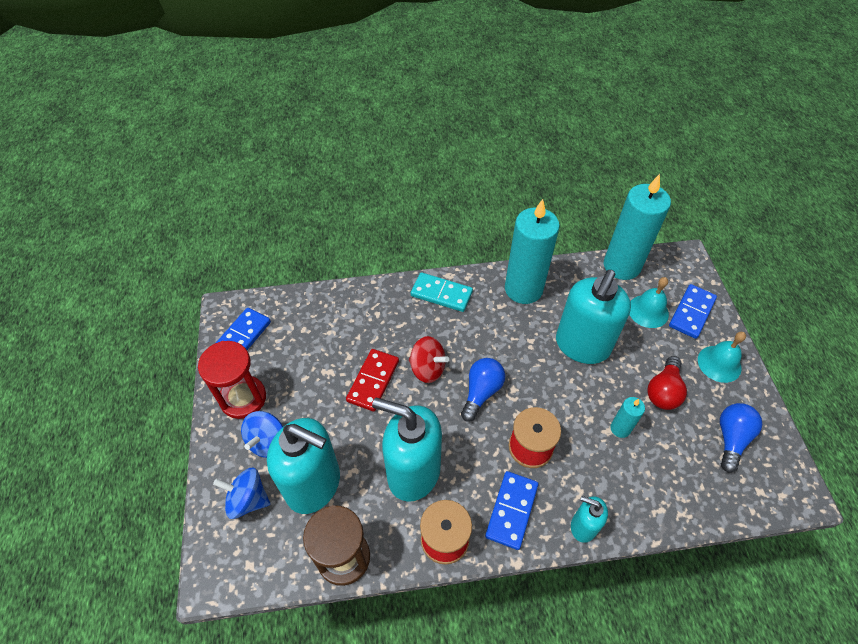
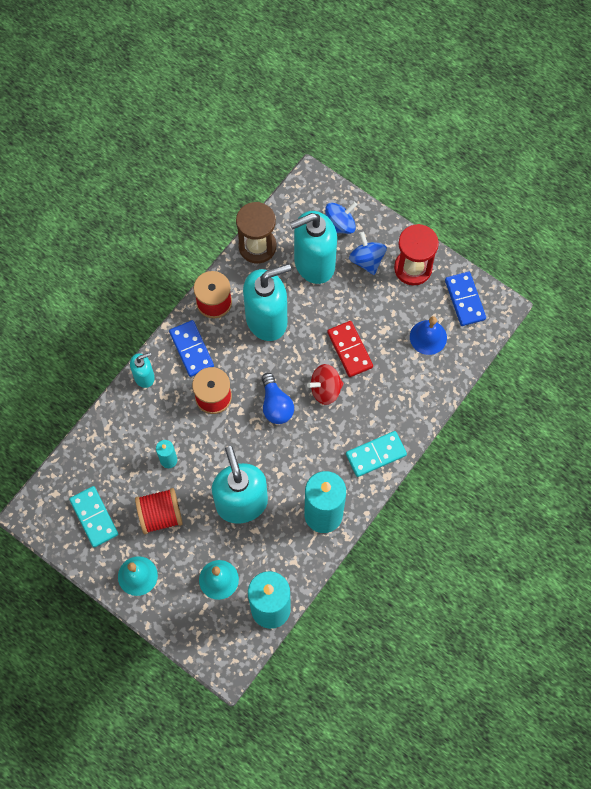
camera: 135 degrees right, 15 degrees up
(303, 336) = (428, 337): none -> blue bell
(663, 391) = (160, 515): red light bulb -> red spool
(691, 312) = (186, 608): blue domino -> none
(731, 439) = (94, 517): blue light bulb -> turquoise domino

